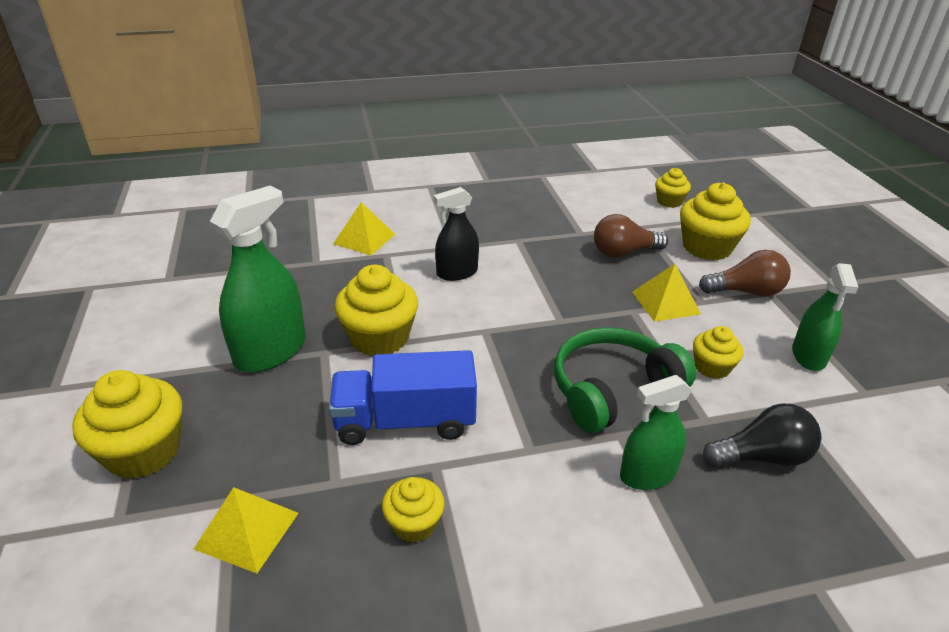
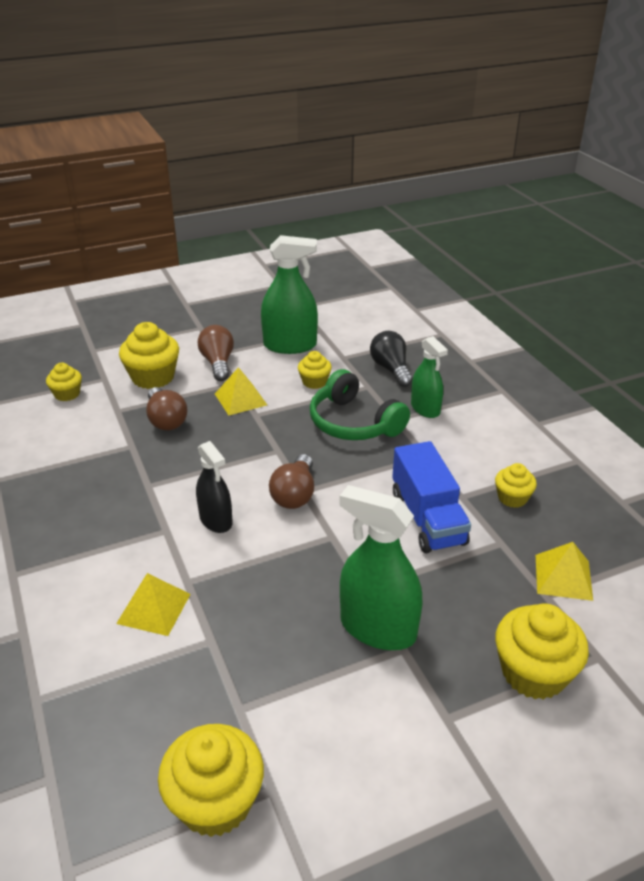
camera: 100 degrees left, 0 degrees up
(379, 338) = (333, 555): yellow cupcake -> yellow cupcake (215, 801)
(480, 324) = (295, 494): none -> brown light bulb
(808, 356) = (290, 345): green spray bottle -> green spray bottle, size x1.58

